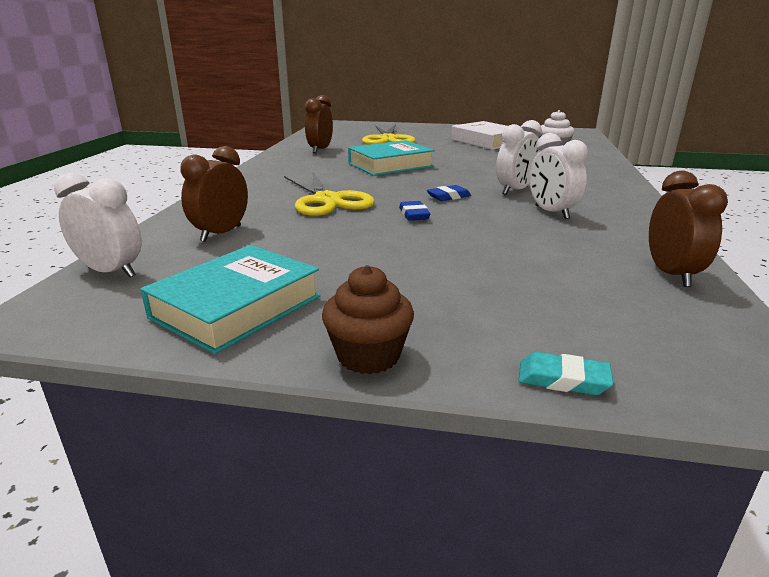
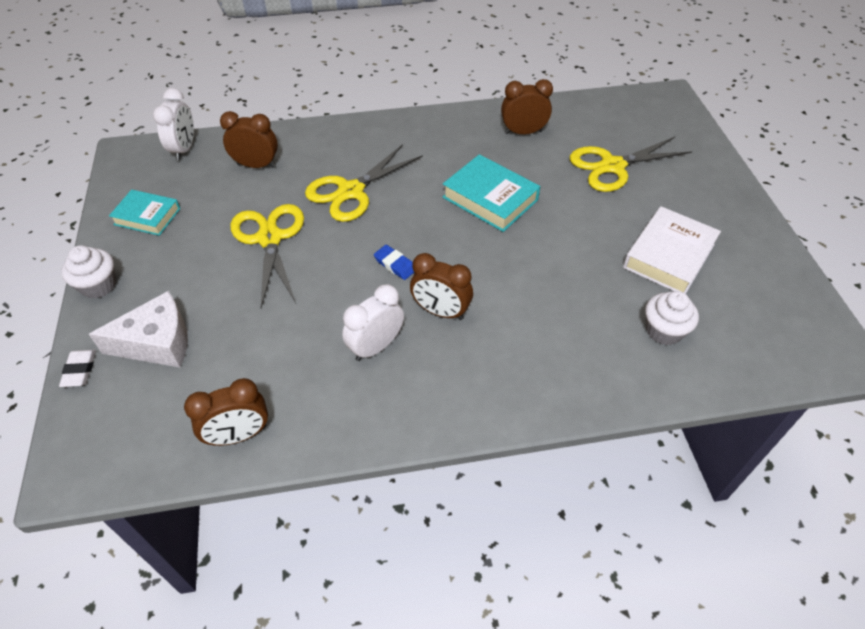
camera: 70 degrees right, 25 degrees up
(236, 307) = (147, 216): turquoise book -> turquoise book, size x0.66
(366, 237) = (270, 238): none -> yellow scissors
(368, 356) = (98, 285): brown cupcake -> white cupcake
(414, 214) = (333, 252): blue eraser -> none
(515, 190) = (440, 311): white clock -> brown clock
(517, 312) = (157, 342): none -> white cheese
(563, 379) = (80, 370): turquoise eraser -> white eraser

